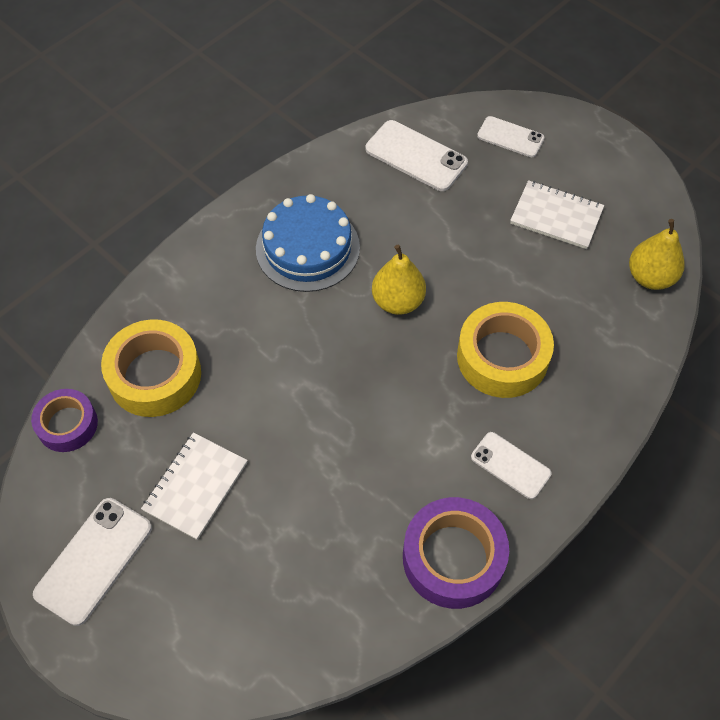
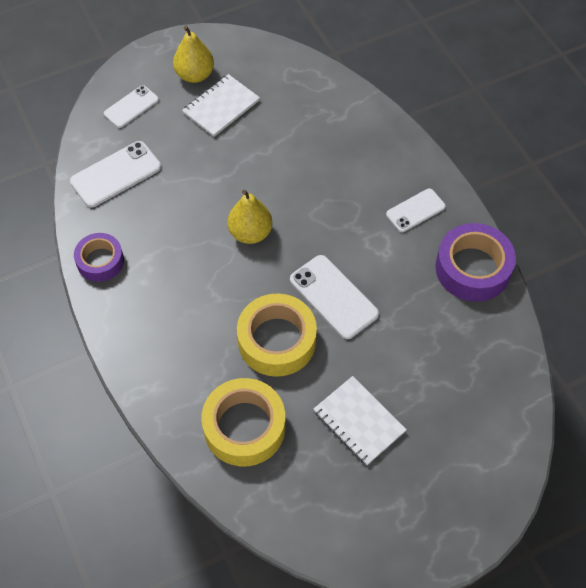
camera: 70 degrees left, 0 degrees up
(67, 424) = (264, 508): purple tape -> purple tape (100, 261)
(94, 560) = (397, 513): white phone -> white phone (333, 297)
(307, 248) = (170, 279): blue cake -> none
(502, 357) = (328, 184): yellow tape -> yellow tape (277, 340)
(650, 277) = (300, 74): yellow pear -> yellow pear (195, 75)

